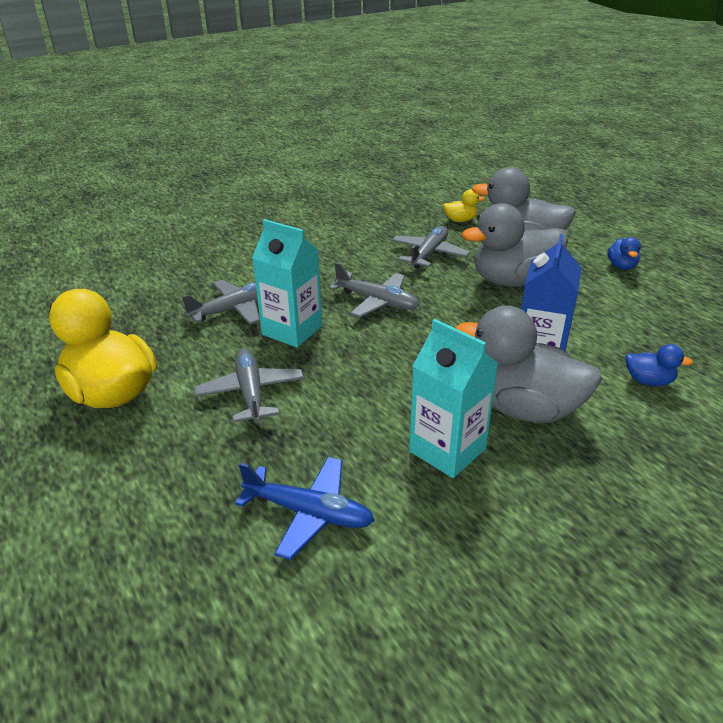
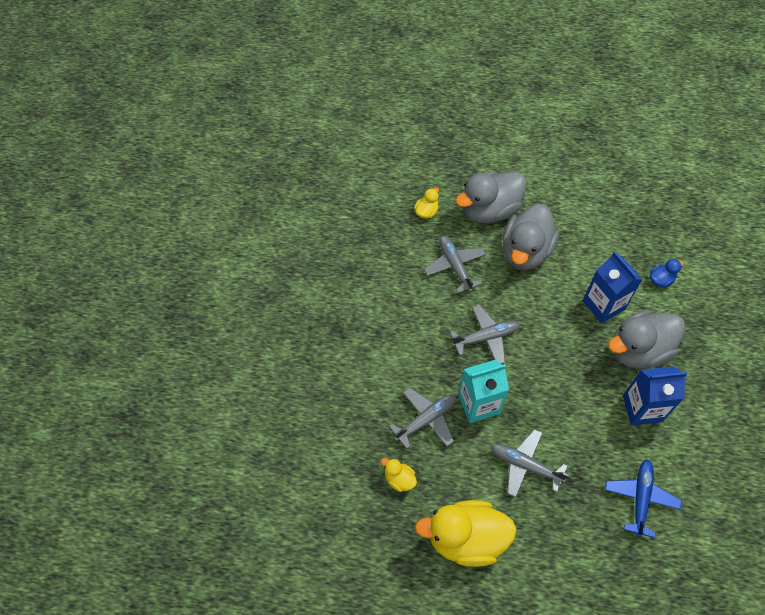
camera: 50 degrees left, 25 degrees up
(148, 323) = (399, 479): none -> yellow duck
(235, 309) = (426, 419): grey plane -> grey plane turned 45 degrees clockwise
(309, 513) = (640, 498): blue plane -> blue plane turned 45 degrees counterclockwise
(447, 450) = (642, 408): turquoise carton -> blue carton
(621, 266) = (558, 186): blue duck -> none

